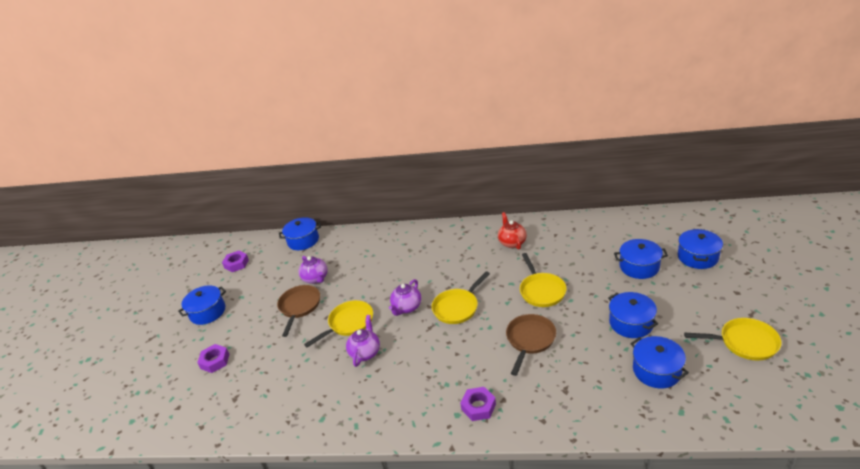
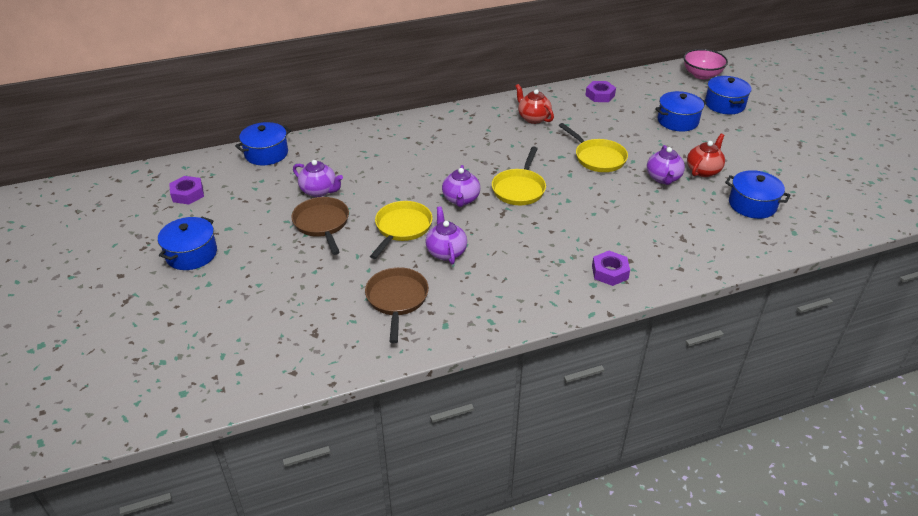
camera: 30 degrees left, 5 degrees up
(215, 361) = (251, 303): purple nut -> purple nut (600, 95)
(530, 340) = (618, 203): brown pan -> brown pan (397, 299)
(587, 323) = (663, 178): none -> purple teapot
(631, 323) = (703, 170): blue pot -> red teapot
(694, 222) = (702, 75): none -> pink bowl
(744, 342) = (809, 167): yellow pan -> none

